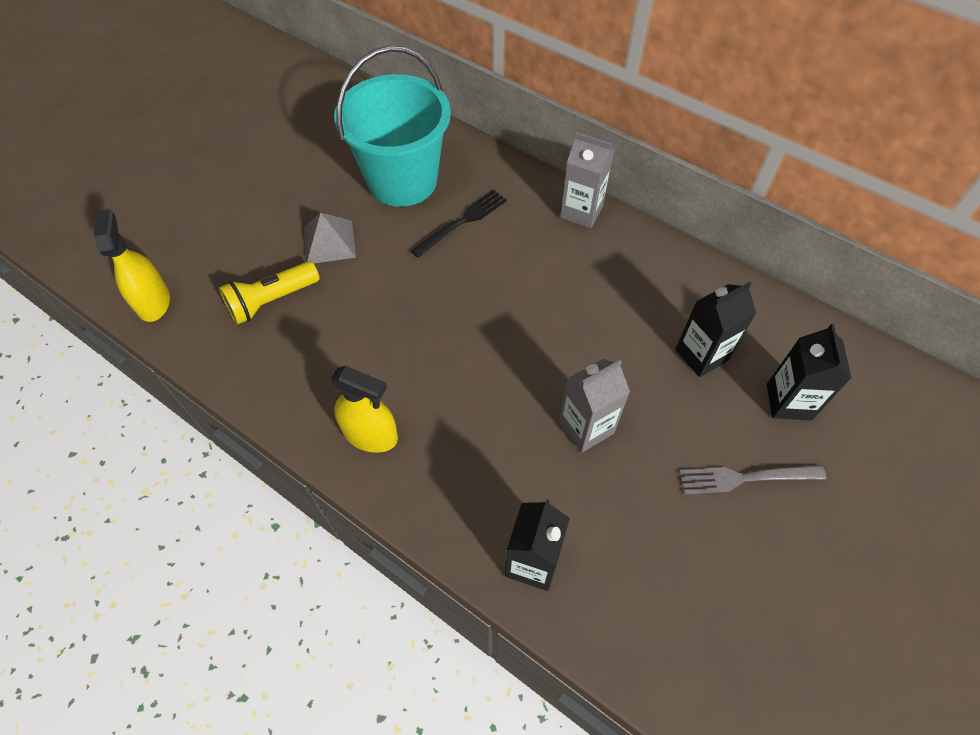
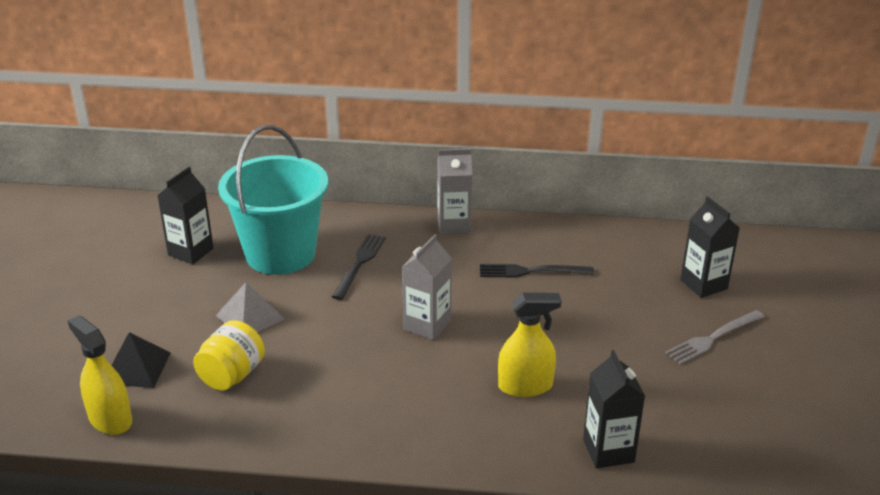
camera: 30 degrees left, 25 degrees down
(207, 257) = (136, 368): none -> black pyramid
(272, 300) = (232, 375): yellow flashlight -> yellow jar
(370, 434) = (406, 428): yellow spray bottle -> yellow spray bottle (525, 386)
(586, 427) = (576, 355): grey carton -> grey carton (427, 325)
(615, 302) = (530, 271): none -> black fork
(701, 355) = (621, 280): black carton -> black carton (190, 252)

